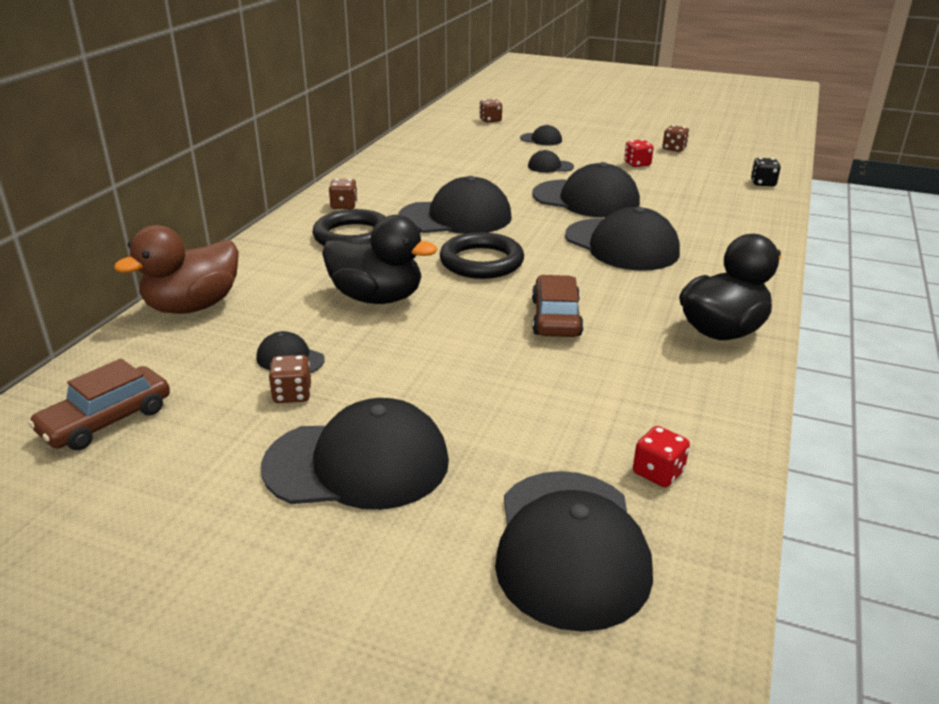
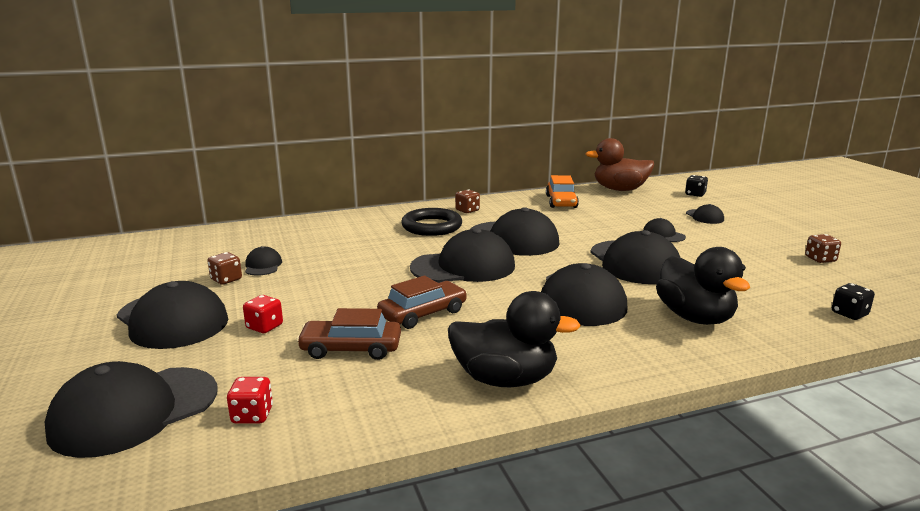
camera: 50 degrees right, 10 degrees down
(106, 420) = (158, 254): brown car -> brown car (351, 348)
(193, 306) = (288, 227): brown duck -> brown duck (620, 189)
(377, 298) = (364, 259): black duck -> black duck (695, 317)
(405, 164) = (561, 201): none -> orange car
(481, 262) = (463, 267): black ring -> black cap
(490, 120) = (695, 194): brown dice -> black dice
(637, 164) = (748, 257): red dice -> red dice (264, 327)

